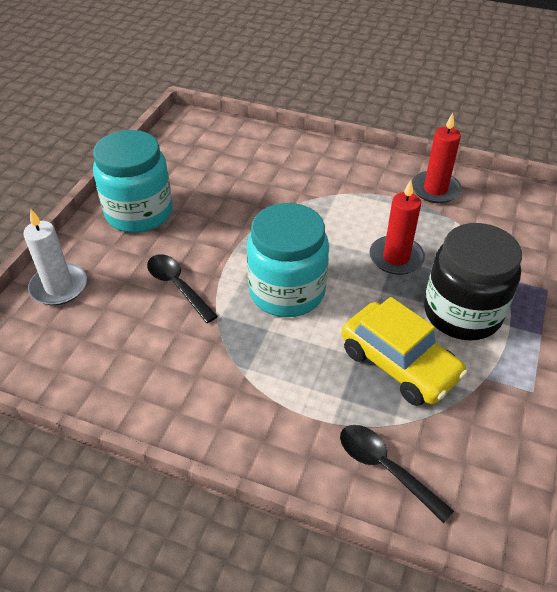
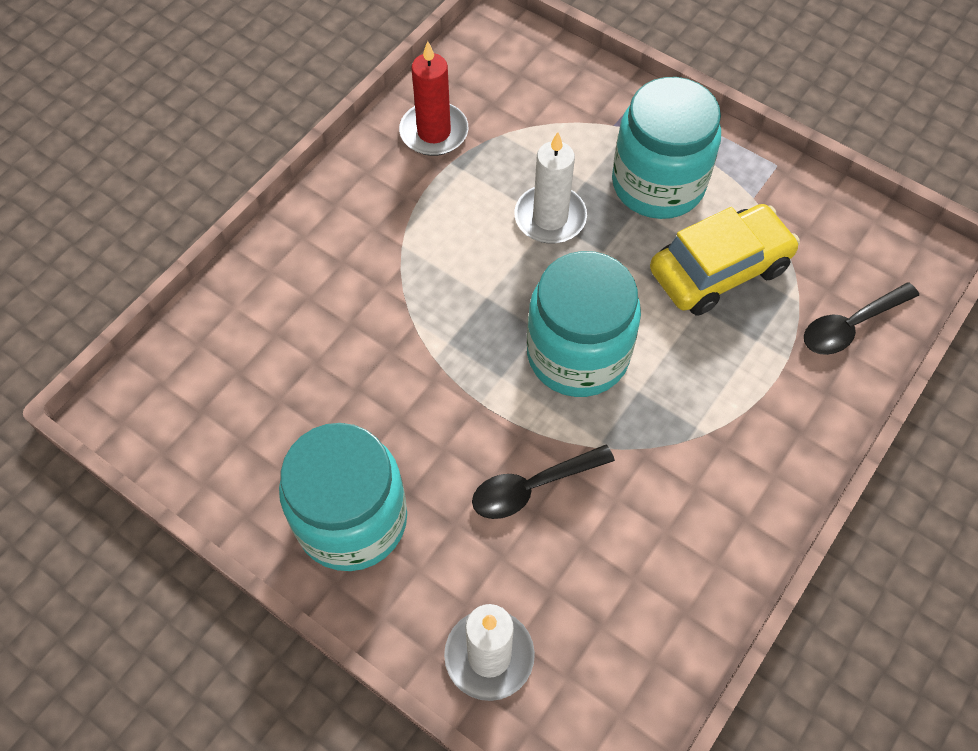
camera: 75 degrees left, 15 degrees up
(396, 257) = (550, 217): red candle -> white candle
(462, 313) = (658, 184): black jar -> turquoise jar

